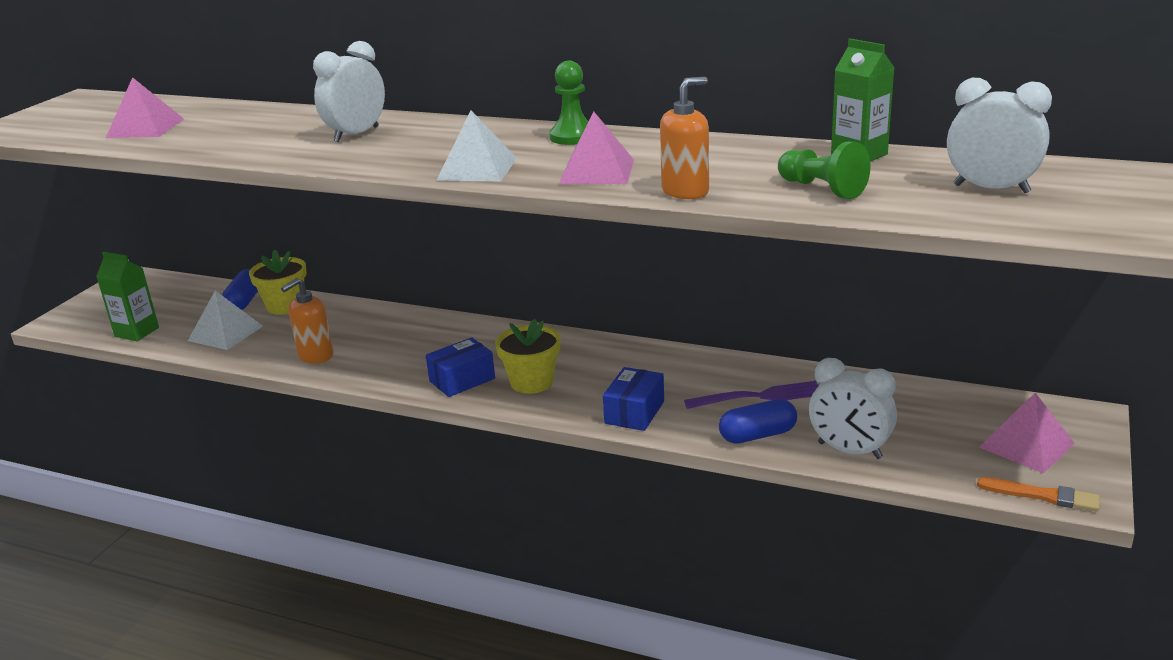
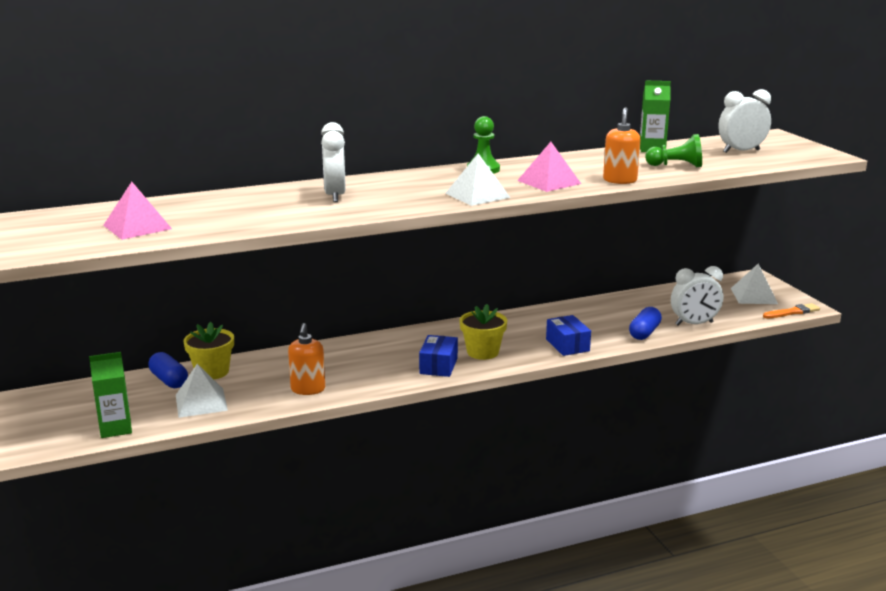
camera: 45 degrees left, 5 degrees down
(759, 396) = (612, 317): purple fork -> none
(1026, 445) = (754, 296): pink pyramid -> white pyramid

